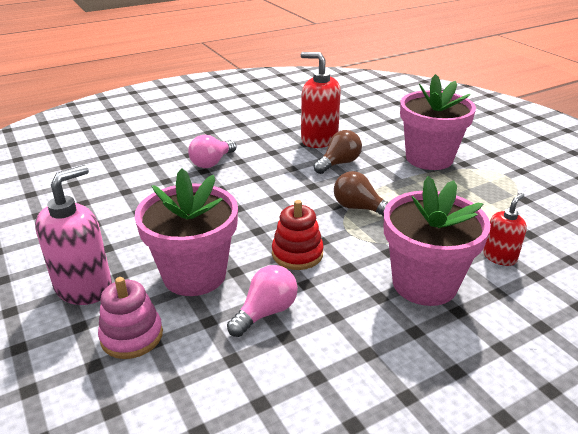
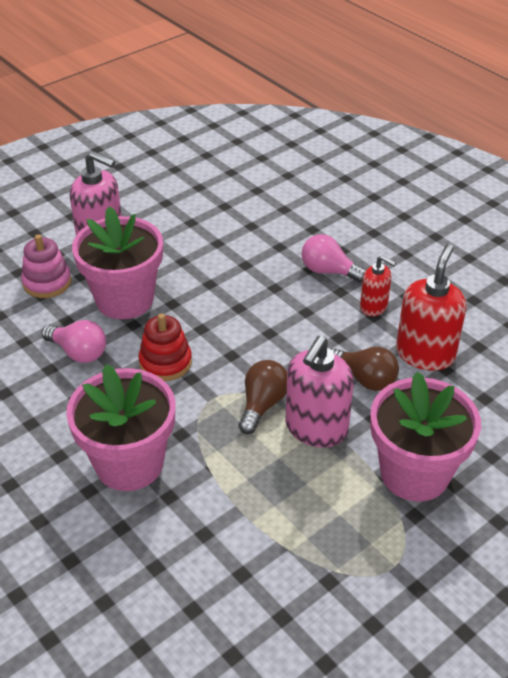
camera: 80 degrees right, 10 degrees up
(387, 188) = (316, 428): none -> pink soap dispenser
(499, 257) = (186, 535): red soap dispenser -> red soap dispenser (374, 307)

